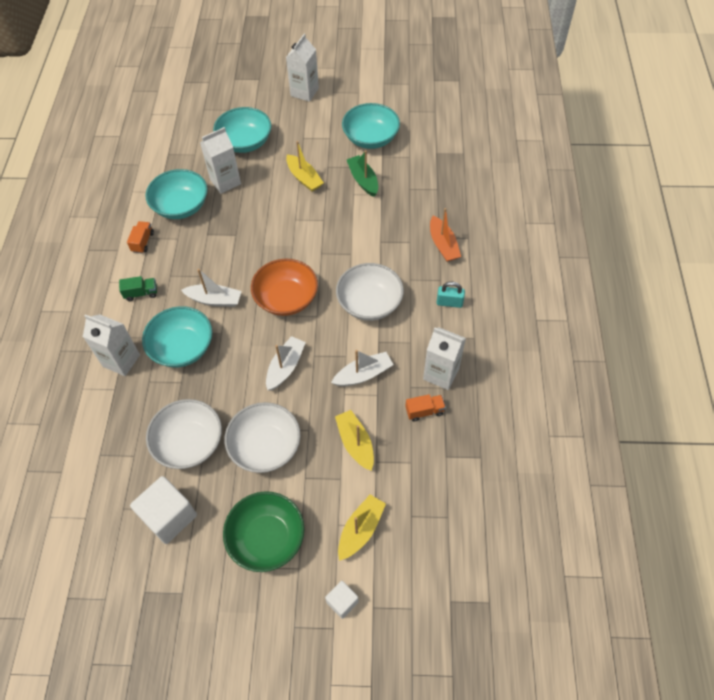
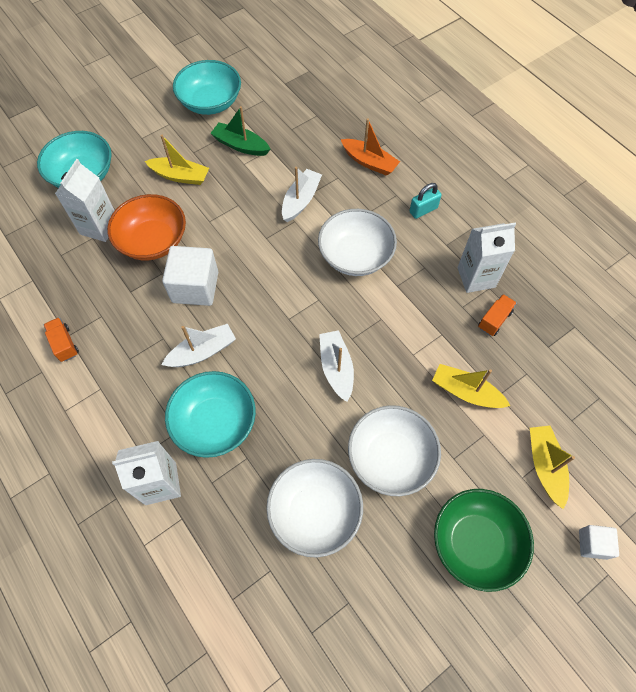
camera: 40 degrees left, 5 degrees up
(141, 293) = (115, 398): green truck -> none
(169, 516) = (366, 601): white cube -> white cube (195, 287)
(181, 206) = (73, 280): turquoise bowl -> none
(286, 298) = (274, 302): orange bowl -> orange bowl (153, 241)
(304, 92) = (100, 93): white carton -> none
(363, 374) = (412, 324): white boat -> white boat (301, 200)

